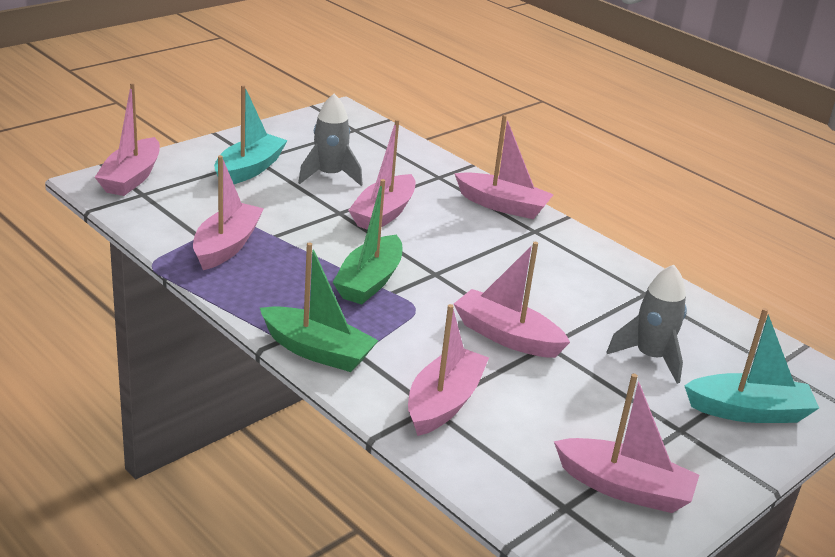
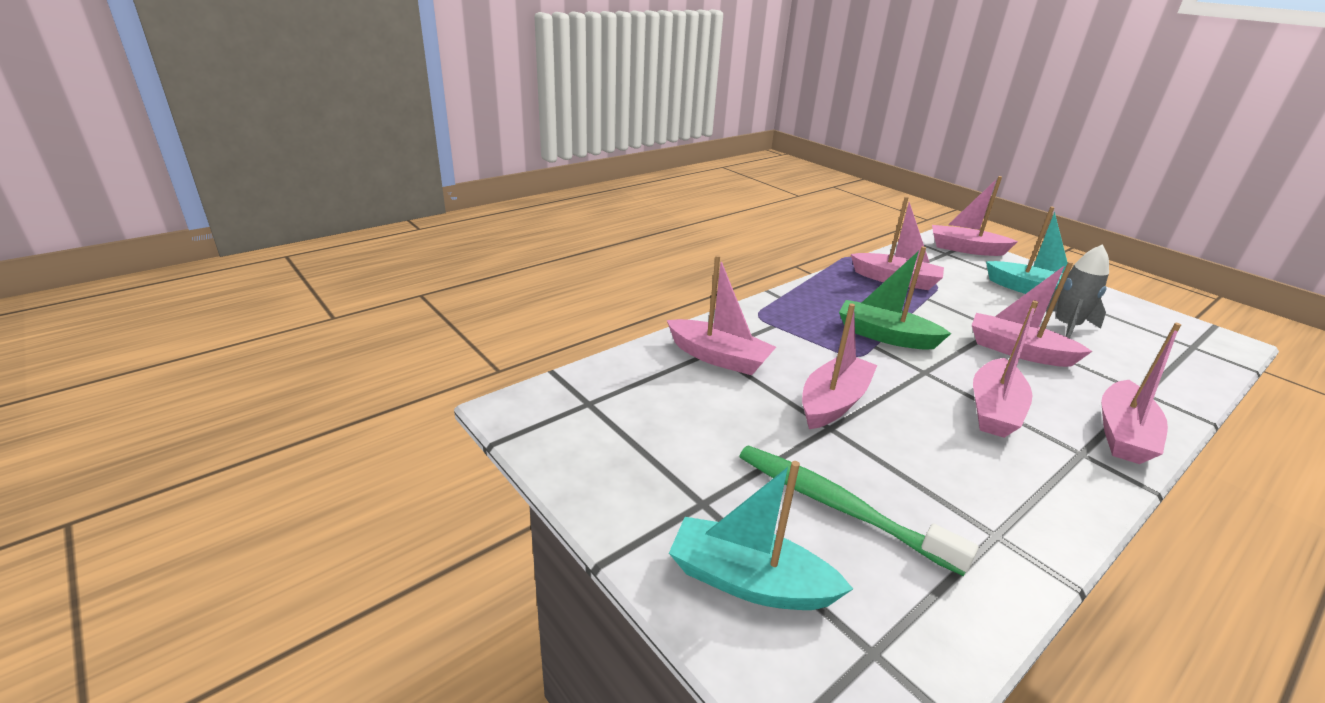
camera: 95 degrees right, 0 degrees up
(317, 351) = (771, 309): green boat -> none
(624, 488) = (609, 441): pink boat -> pink boat (994, 409)
(650, 357) = (838, 507): grey rocket -> green toothbrush
(748, 411) = (749, 581): turquoise boat -> turquoise boat turned 105 degrees clockwise

